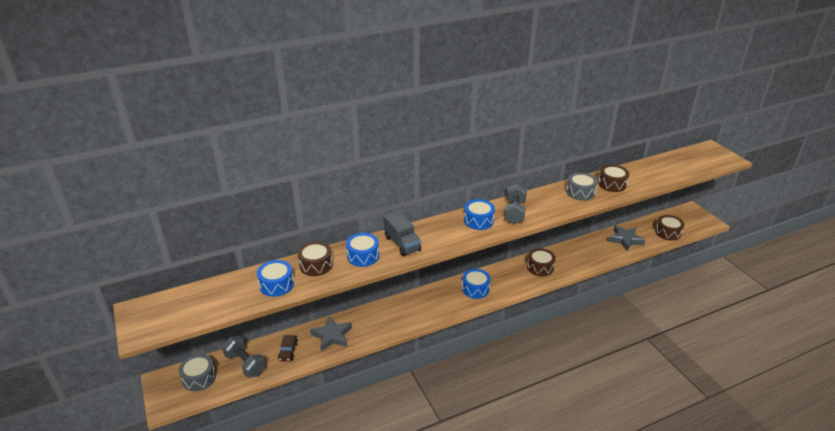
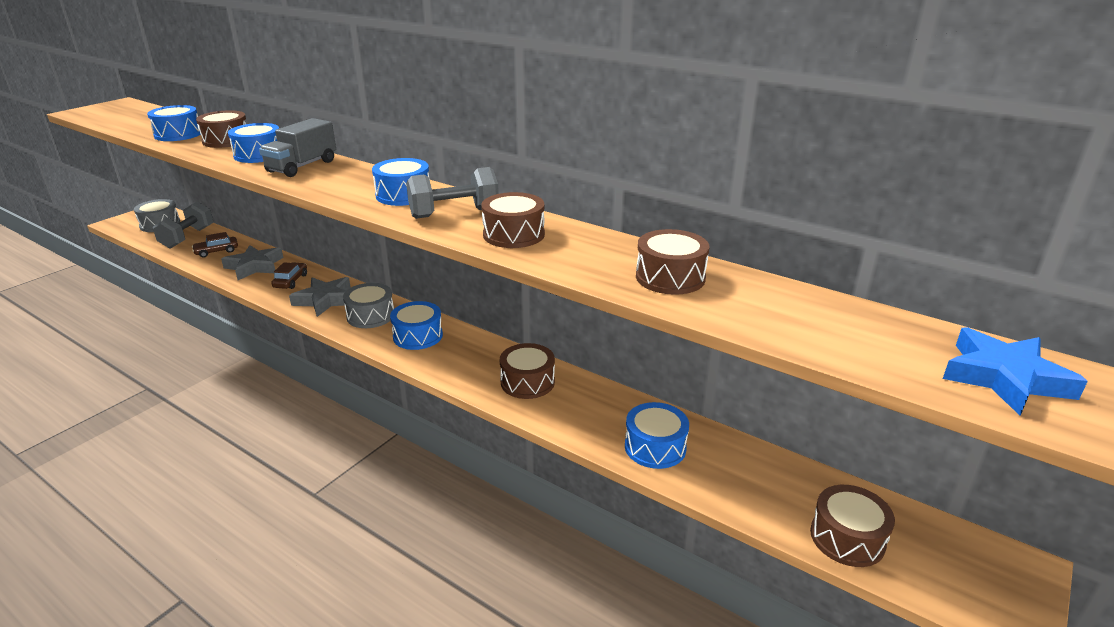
camera: 60 degrees right, 5 degrees down
(369, 323) = (290, 281): none -> brown car
(550, 204) = (513, 234): none -> brown drum
(580, 192) = (592, 252): grey drum -> grey drum (370, 316)
(603, 251) = (655, 447): none -> blue drum
(625, 240) = (732, 470): grey star -> grey star (325, 300)
(701, 159) = (1004, 378): none -> blue star

